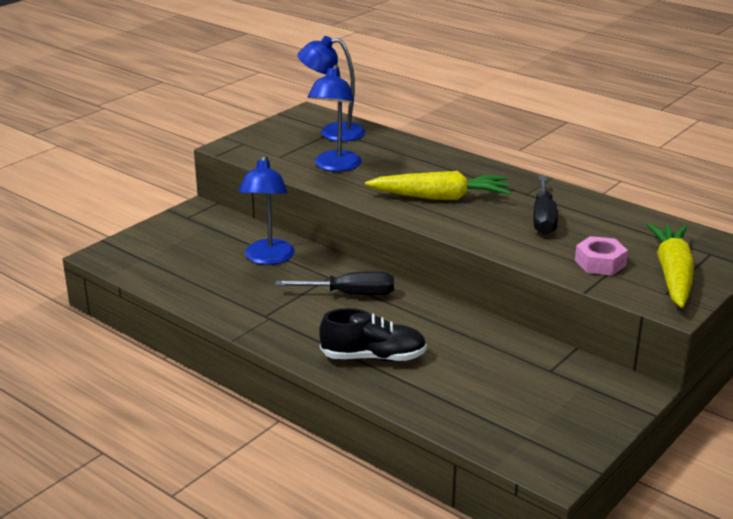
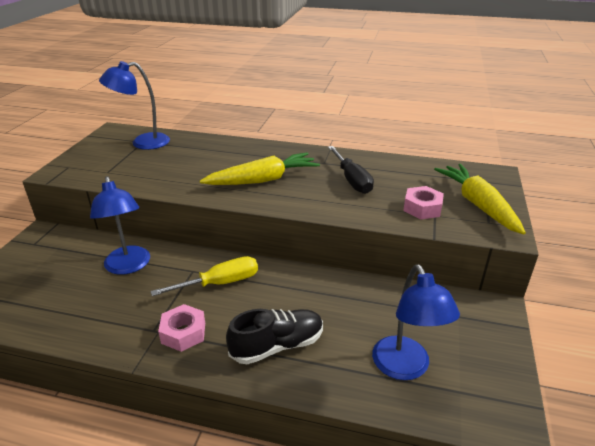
camera: 25 degrees left, 5 degrees up
(291, 325) = (183, 333): none -> pink nut
(335, 166) = (160, 171): blue lamp -> blue lamp (405, 368)
(350, 294) = (219, 283): black screwdriver -> yellow screwdriver

